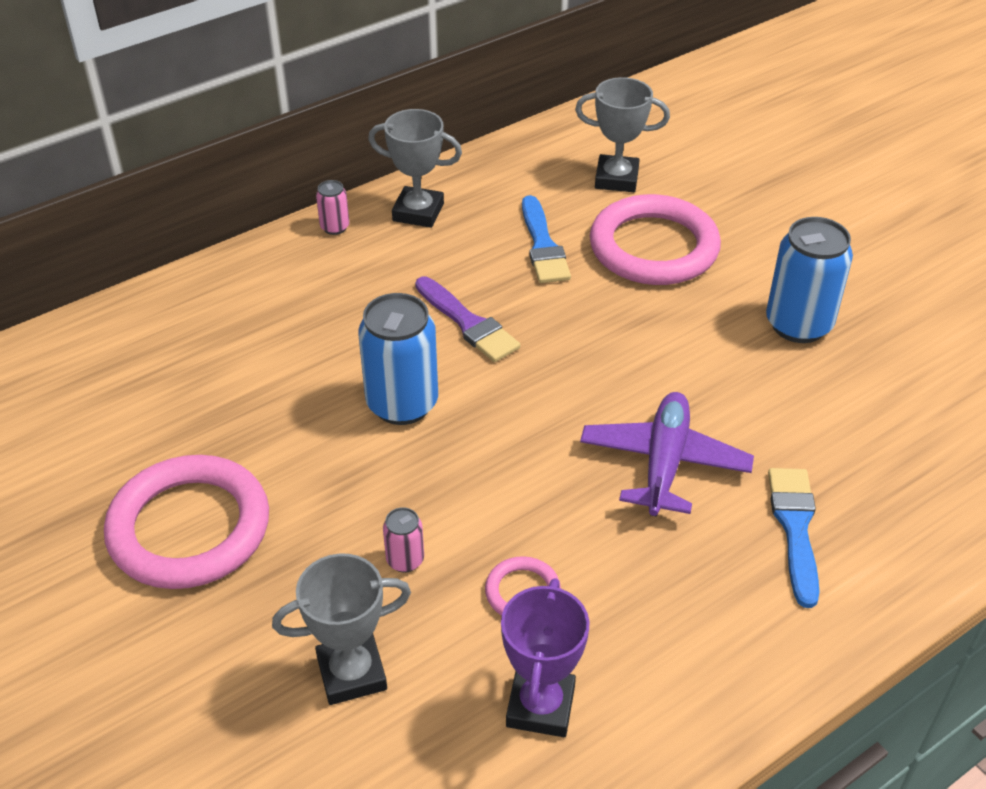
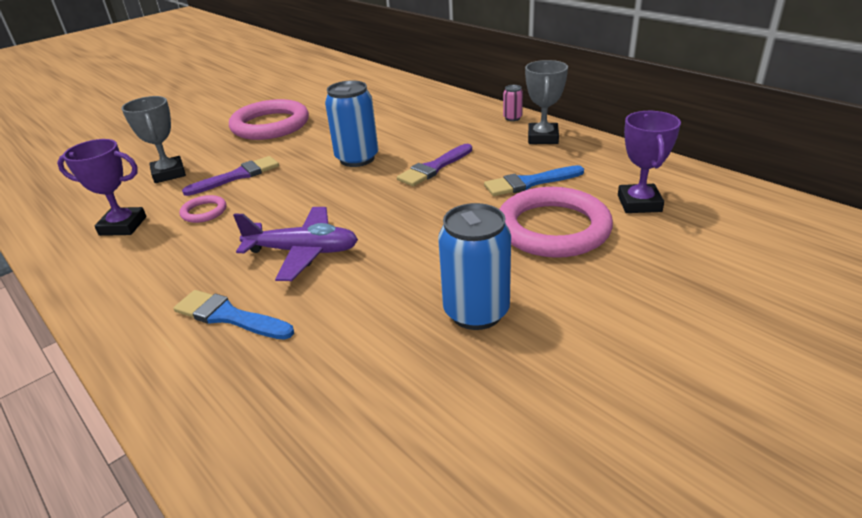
camera: 85 degrees right, 10 degrees down
(405, 560) = (237, 176): pink can -> purple brush
(616, 179) = (639, 203): grey trophy -> purple trophy
(795, 528) = (229, 316): blue brush -> blue brush turned 150 degrees counterclockwise

